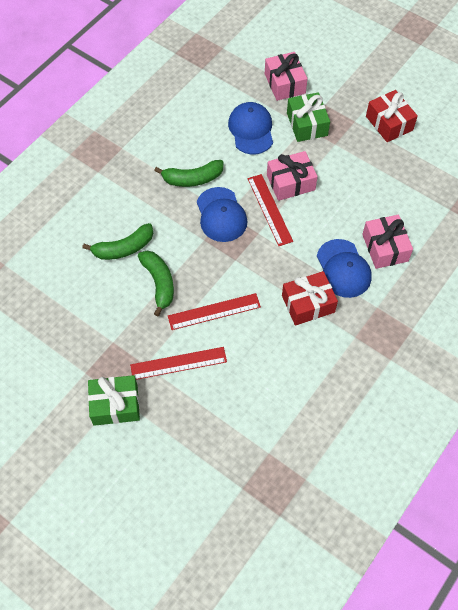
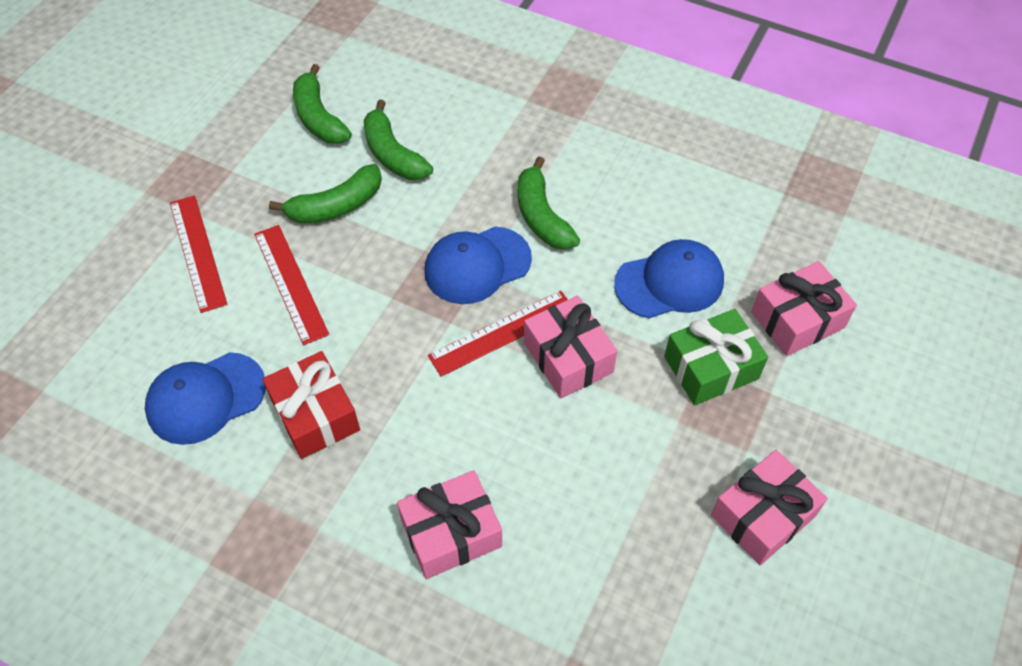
camera: 80 degrees right, 5 degrees down
(79, 288) = (318, 118): none -> green banana
(115, 405) = (131, 191): green gift -> none
(343, 269) = (394, 464): blue cap -> blue cap (205, 398)
(389, 123) = (763, 516): red gift -> pink gift

